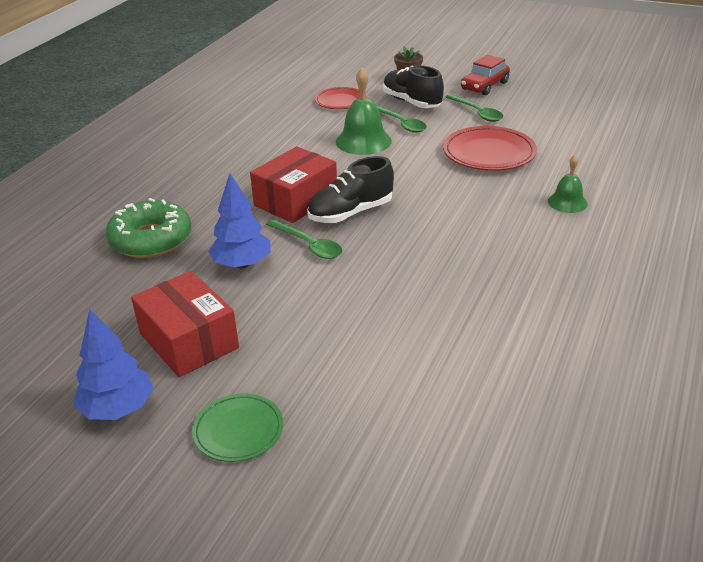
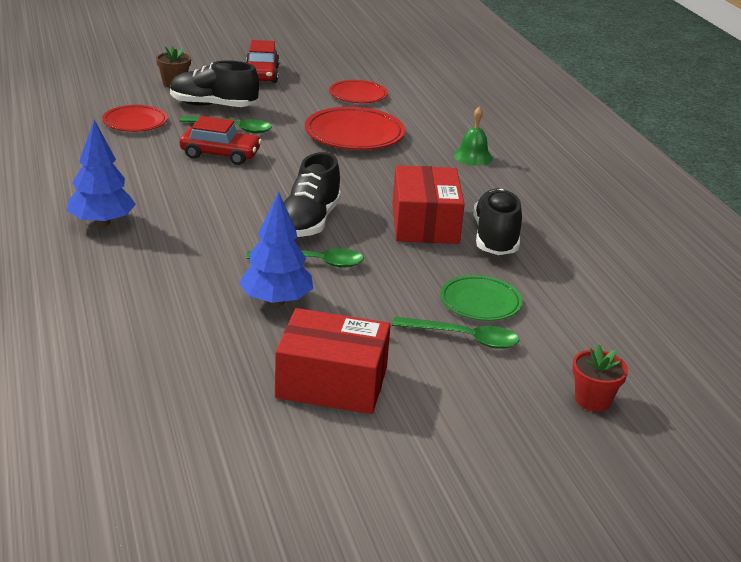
camera: 45 degrees left, 5 degrees down
(118, 409) = (358, 464): blue tree -> blue tree (102, 223)
(151, 239) = (141, 315): green donut -> none
(238, 431) = (486, 427): green plate -> green plate (480, 302)
(296, 200) = (238, 228): red box -> red box (425, 223)
(352, 456) = (593, 400): none -> red flower pot
(363, 141) = (220, 154): green bell -> red car
(477, 113) = (291, 101): green spoon -> green spoon (463, 338)
(480, 280) = (495, 238): none -> black shoe
(540, 121) = (358, 95): none -> red plate

